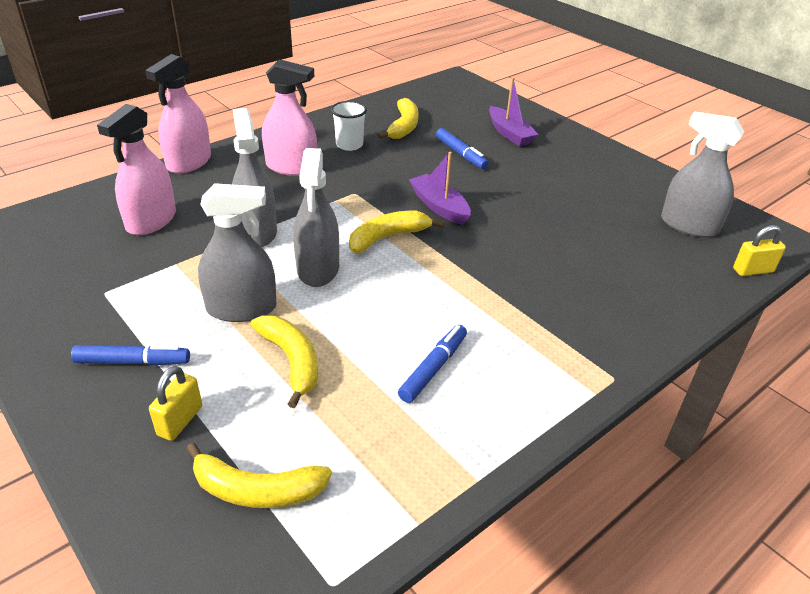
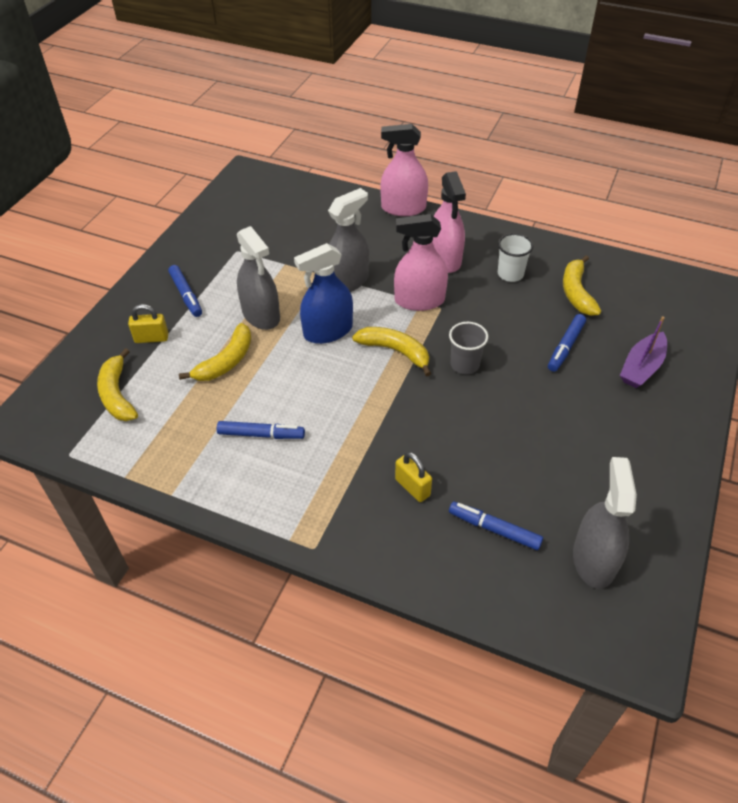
camera: 65 degrees right, 10 degrees up
(151, 221) = (320, 229): pink spray bottle -> pink spray bottle (419, 300)
(318, 269) = (328, 331): grey spray bottle -> blue spray bottle
(403, 127) = (576, 292): yellow banana -> yellow banana turned 105 degrees clockwise
(439, 206) = (464, 364): purple boat -> grey cup
(639, 260) = (494, 529): none -> blue marker
(753, 270) = (552, 632): yellow padlock -> yellow padlock (412, 487)

